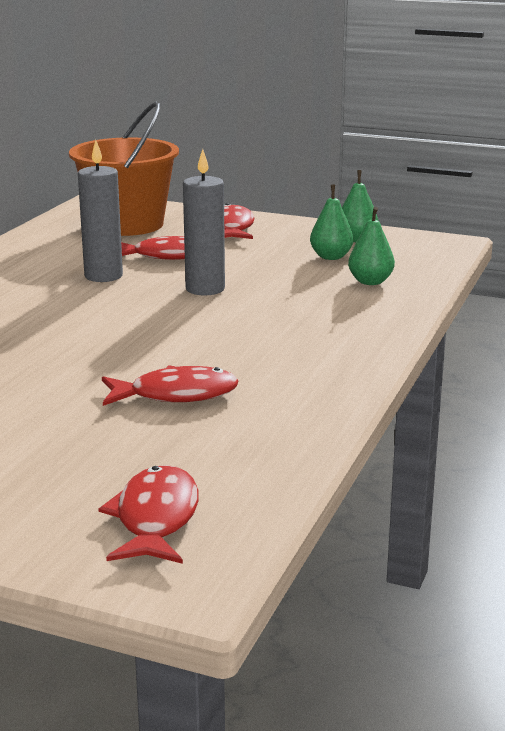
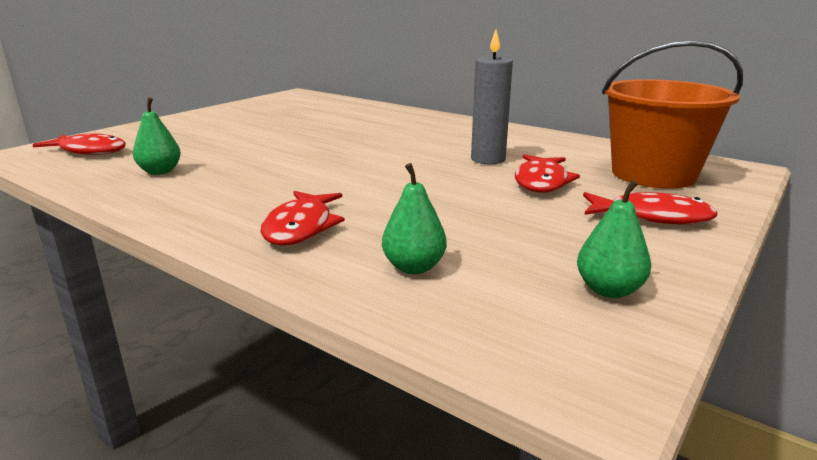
camera: 105 degrees right, 0 degrees up
(176, 395) = (227, 164): red fish -> red fish (301, 227)
(205, 289) = (435, 188): grey candle -> none
(331, 257) = (524, 258): green pear -> green pear (160, 172)

